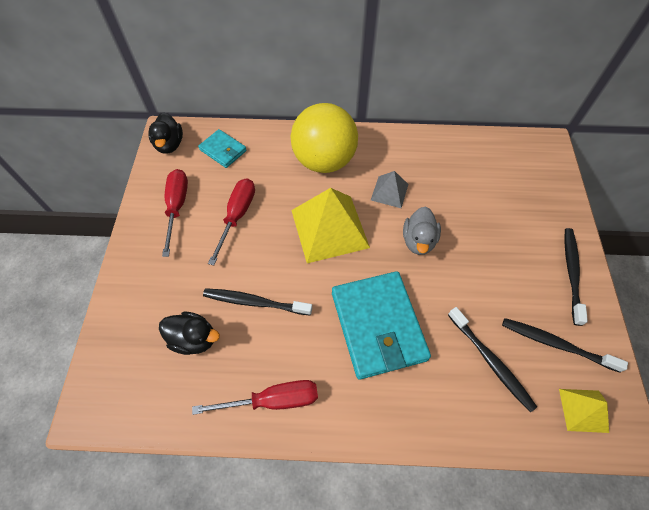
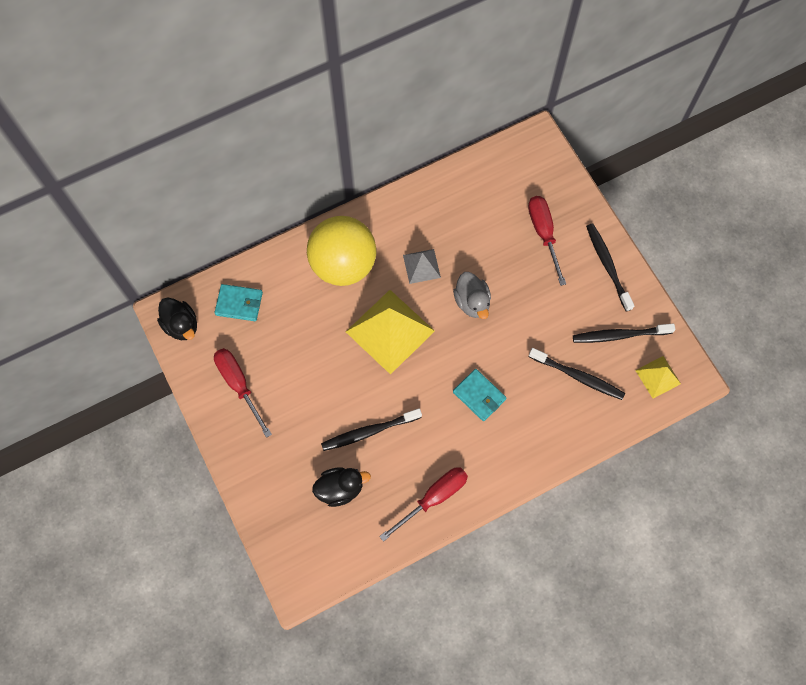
camera: 30 degrees left, 10 degrees up
(237, 216) = (300, 364): red screwdriver -> red screwdriver (543, 234)
(378, 326) = (479, 395): turquoise wallet -> turquoise wallet, size x0.51

